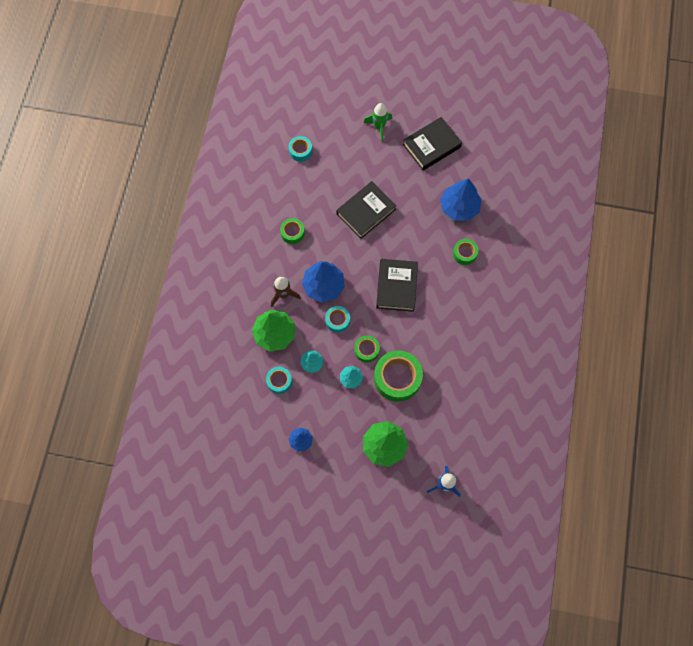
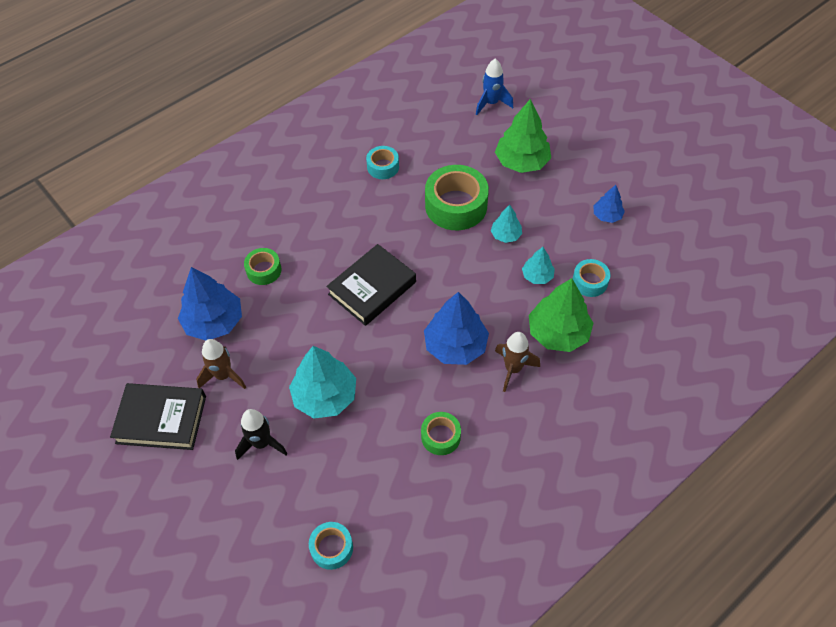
camera: 140 degrees left, 15 degrees down
(337, 320) = (471, 298): turquoise tape -> turquoise tape (383, 167)
(366, 212) = (325, 396): black book -> turquoise tree
(366, 350) = (465, 249): green tape -> none
(374, 169) = (262, 443): none -> black rocket
(379, 127) = (196, 499): green rocket -> none
(425, 185) = (223, 375): none -> brown rocket

